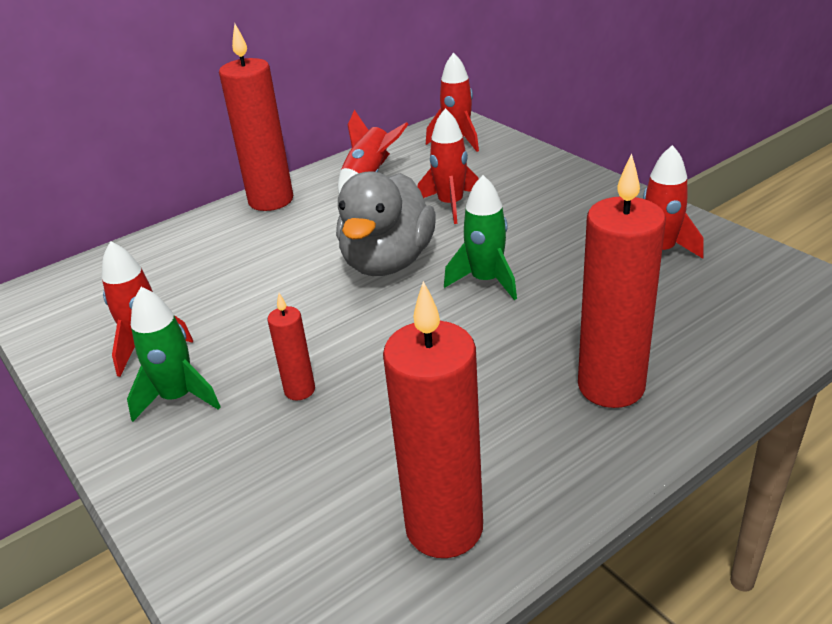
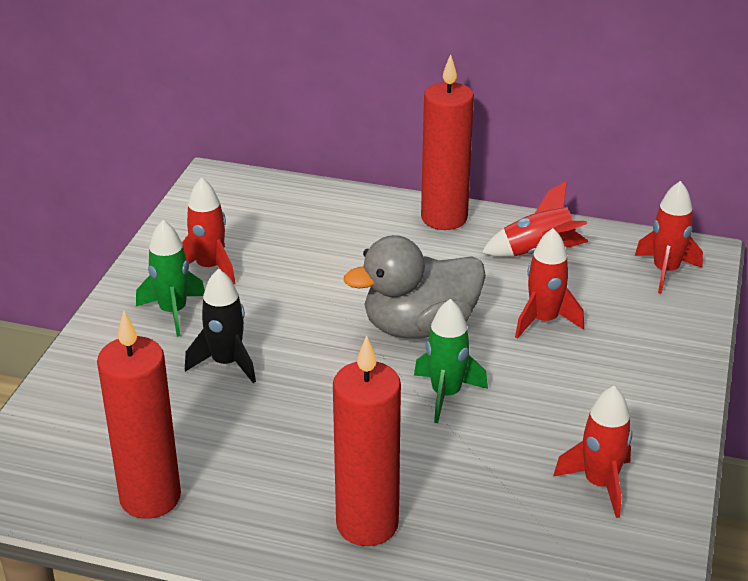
camera: 50 degrees right, 0 degrees up
(299, 390) = (226, 363): red candle -> black rocket

